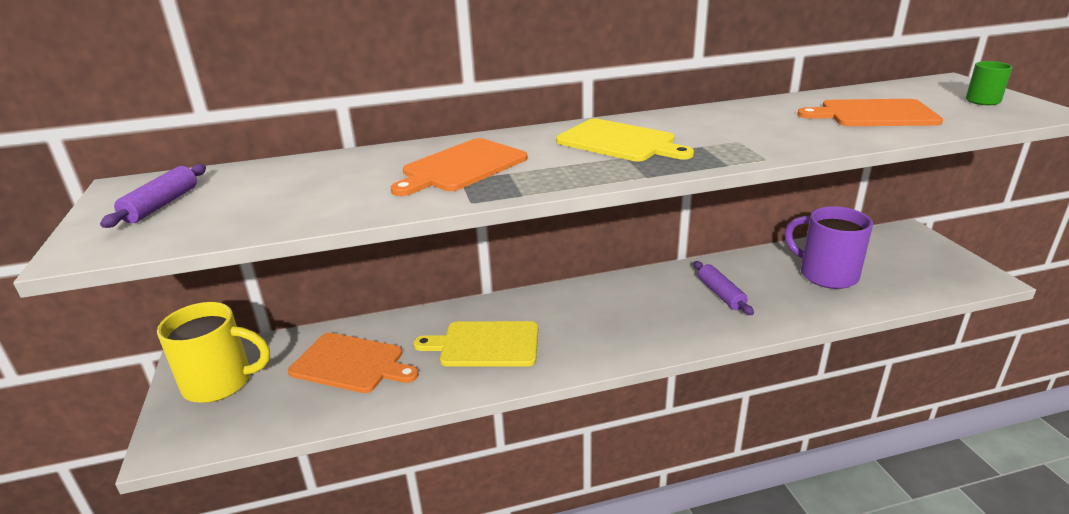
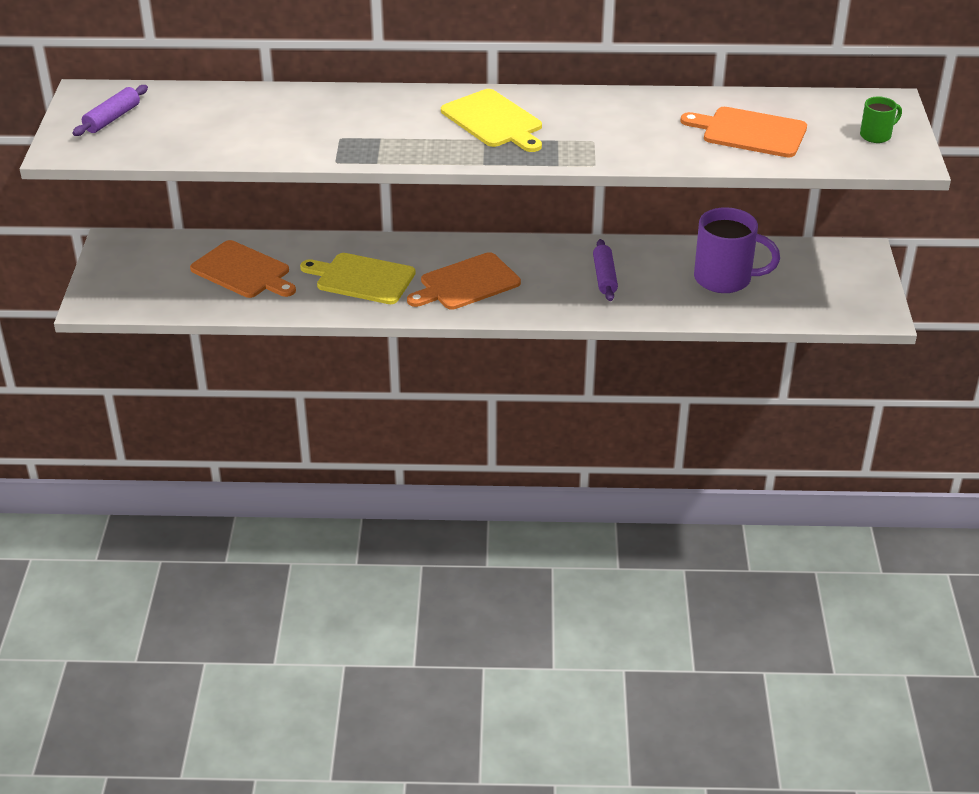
camera: 15 degrees right, 10 degrees up
(220, 383) = (135, 265): yellow mug -> none
(461, 167) = (347, 124): orange cutting board -> orange cutting board (466, 283)
(826, 274) = (725, 279): purple mug -> purple mug turned 135 degrees clockwise

